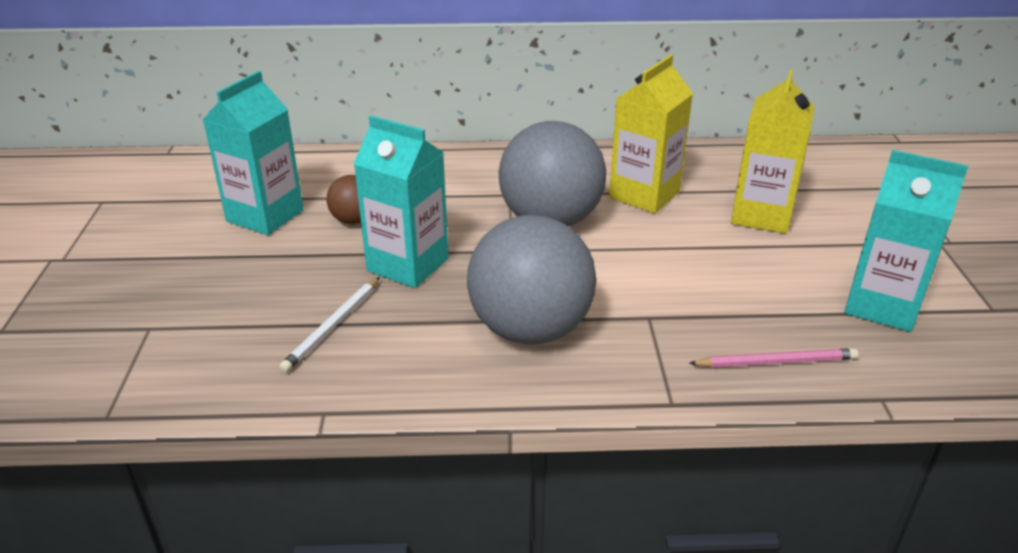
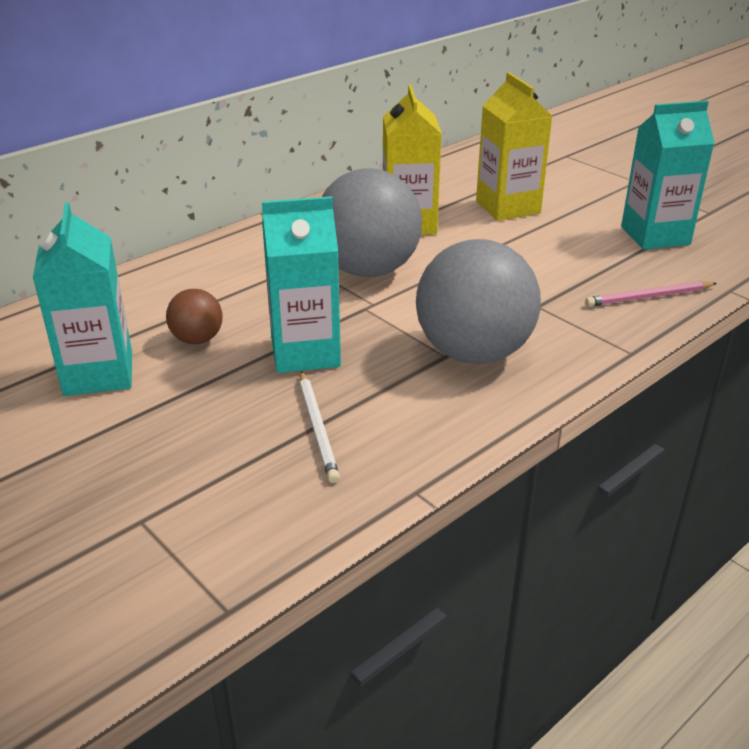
camera: 40 degrees left, 0 degrees up
(775, 362) = (649, 297): pink pencil -> pink pencil turned 150 degrees counterclockwise

